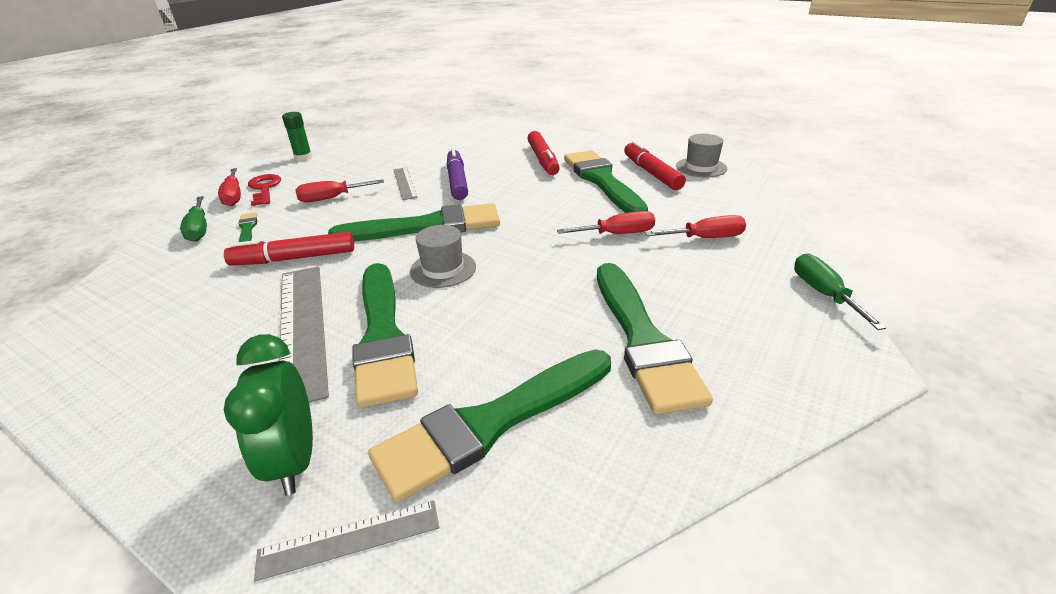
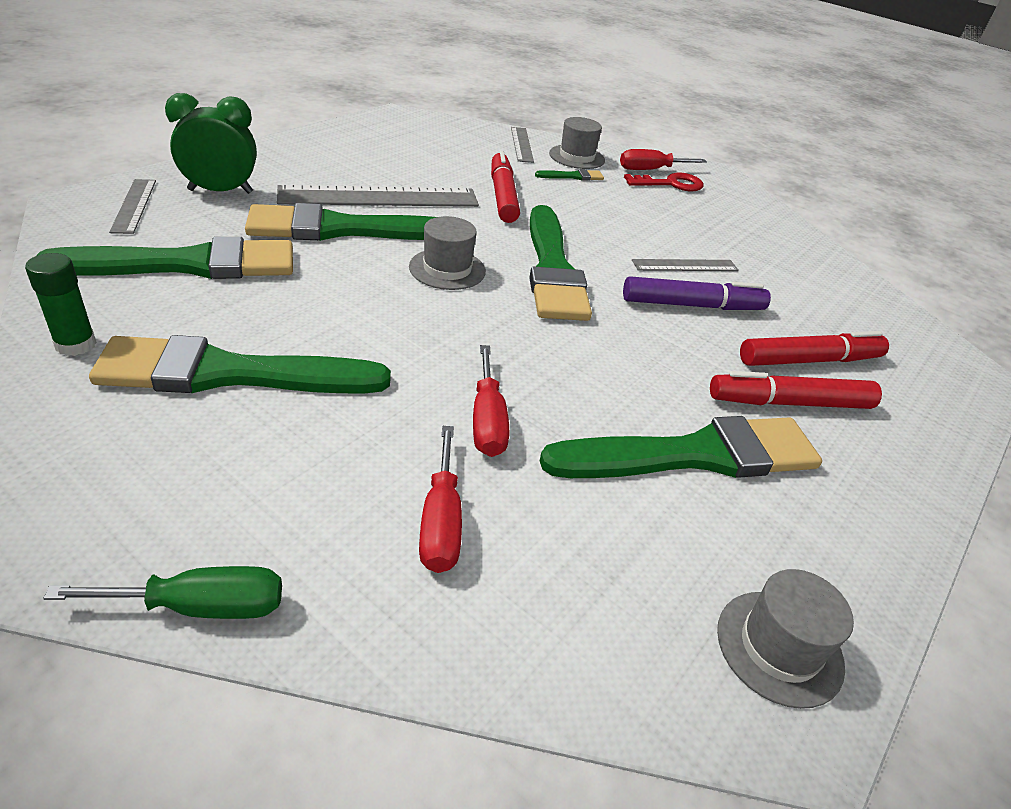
camera: 90 degrees right, 5 degrees up
(158, 260) = (521, 144): none -> grey ruler
(199, 229) = (577, 157): green screwdriver -> grey hat
(303, 157) = (766, 205): green glue stick -> green glue stick (76, 344)
(331, 198) = (641, 218): red screwdriver -> none
(491, 423) = (187, 264): green brush -> green brush turned 105 degrees clockwise
(651, 173) = (737, 539): red marker -> red marker (809, 360)

